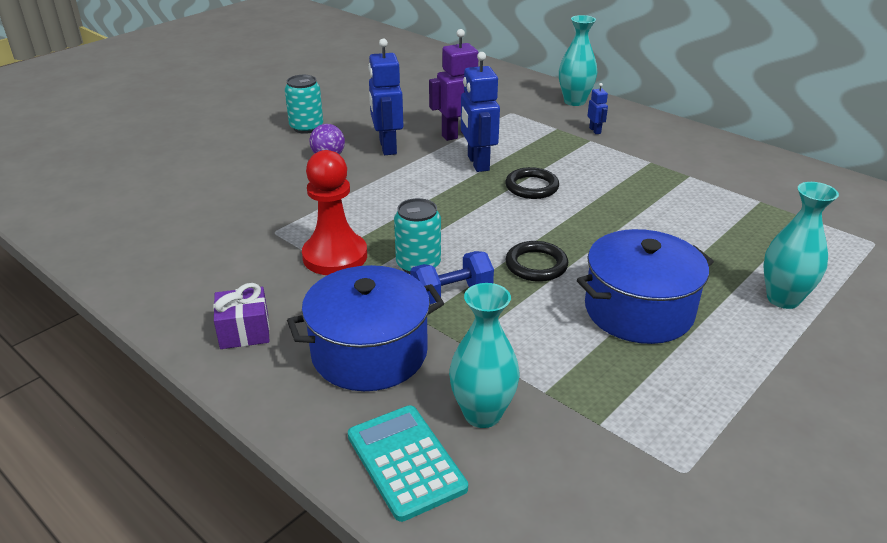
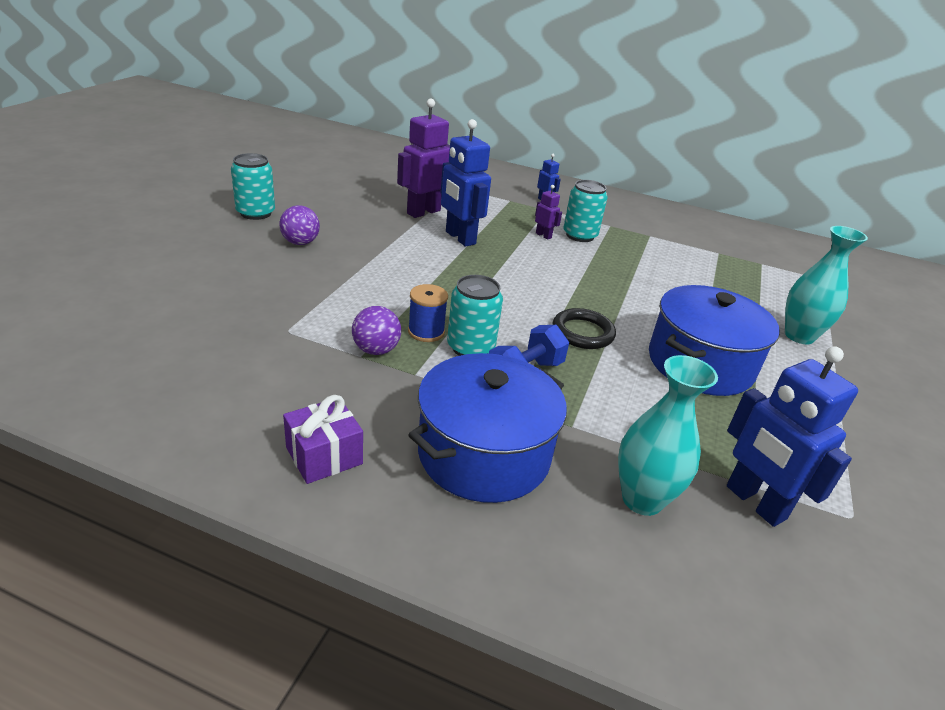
camera: 25 degrees left, 0 degrees up
(335, 256) = (376, 350): red pawn -> purple ball
(387, 147) = (358, 228): blue robot -> blue robot (755, 503)
(387, 246) = (426, 332): none -> blue spool
(406, 462) = (606, 575): turquoise calculator -> none
(531, 187) = (525, 257): black ring -> none
(566, 167) = (543, 235): none -> purple robot
(574, 101) = (508, 175): turquoise vase -> none
(606, 170) = (580, 235): none -> turquoise can

